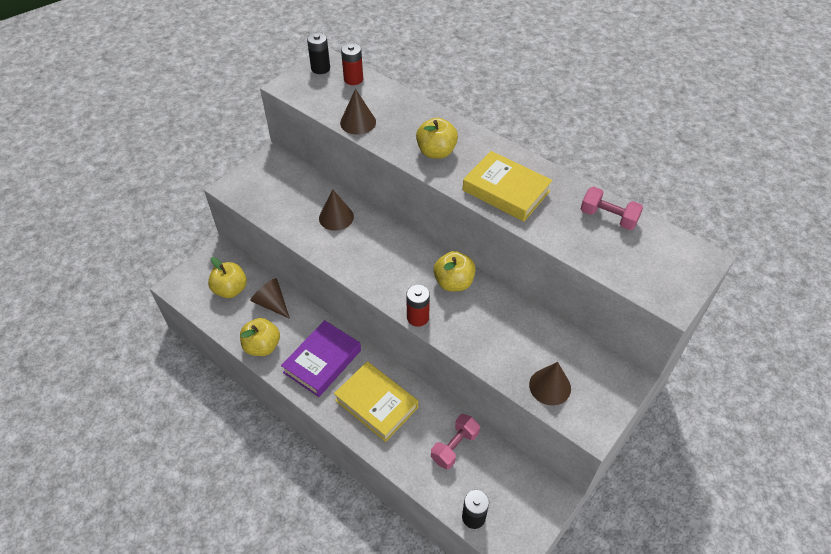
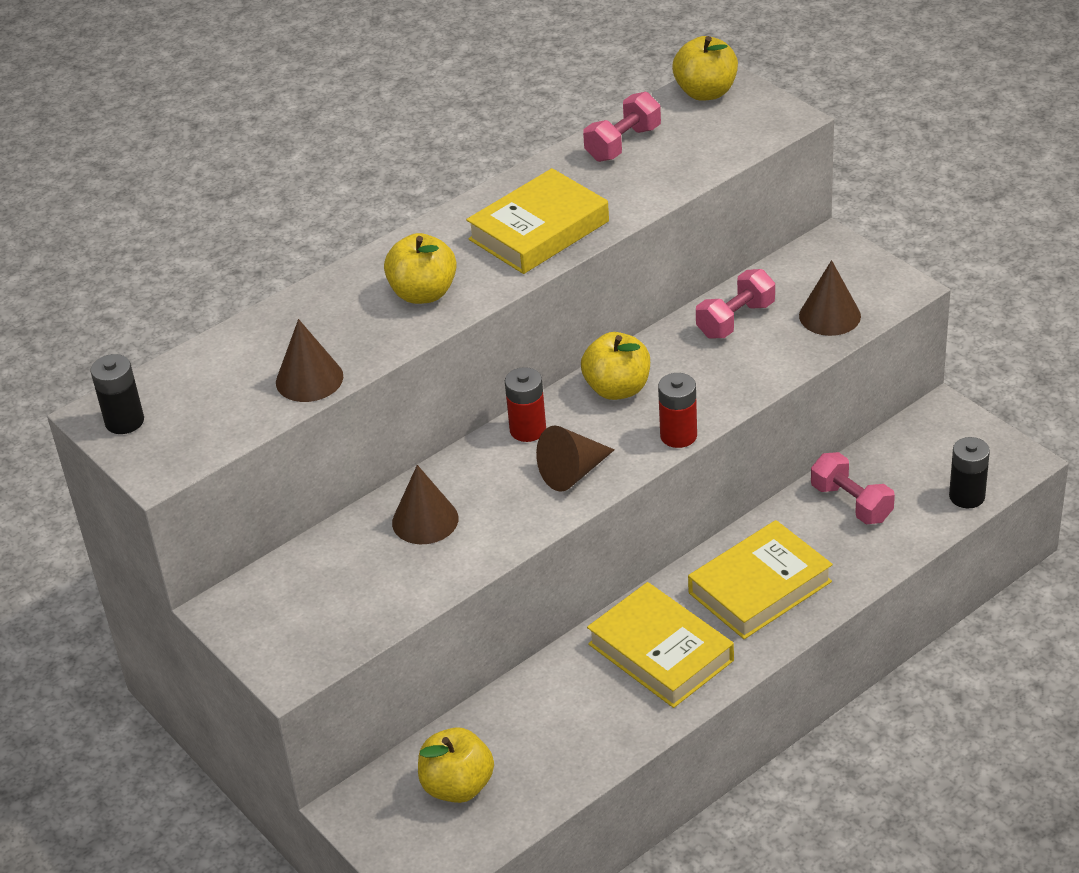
camera: 75 degrees left, 10 degrees down
(262, 346) = (608, 737): yellow apple -> yellow apple (705, 92)
(272, 303) = (511, 721): brown cone -> brown cone (573, 472)
(322, 361) = (660, 652): purple book -> yellow book
(353, 79) = (180, 378): red battery -> red battery (528, 430)
(531, 334) = (735, 320): none -> pink dumbbell

